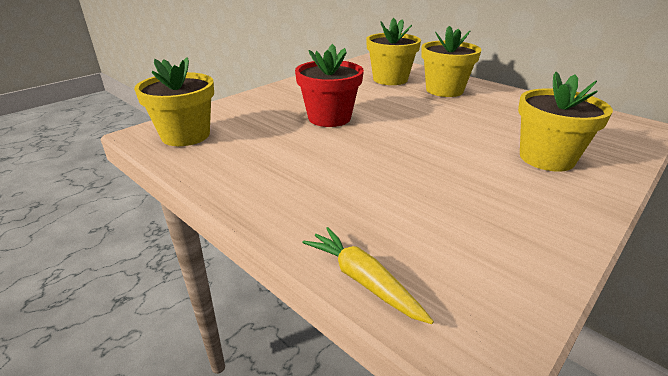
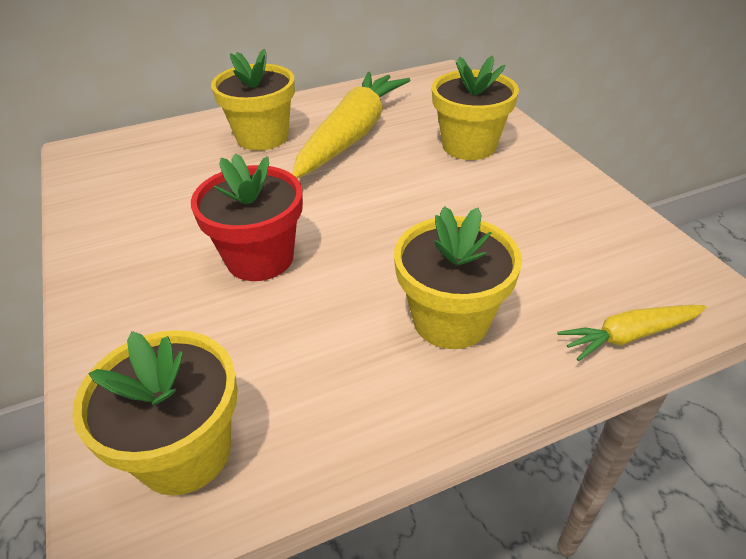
camera: 65 degrees left, 10 degrees up
(390, 79) = (180, 163): yellow flower pot -> yellow flower pot (450, 320)
(488, 113) = (352, 135): none -> yellow carrot

